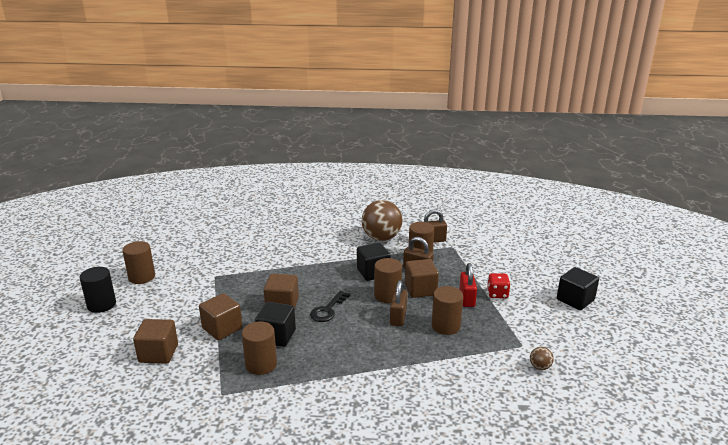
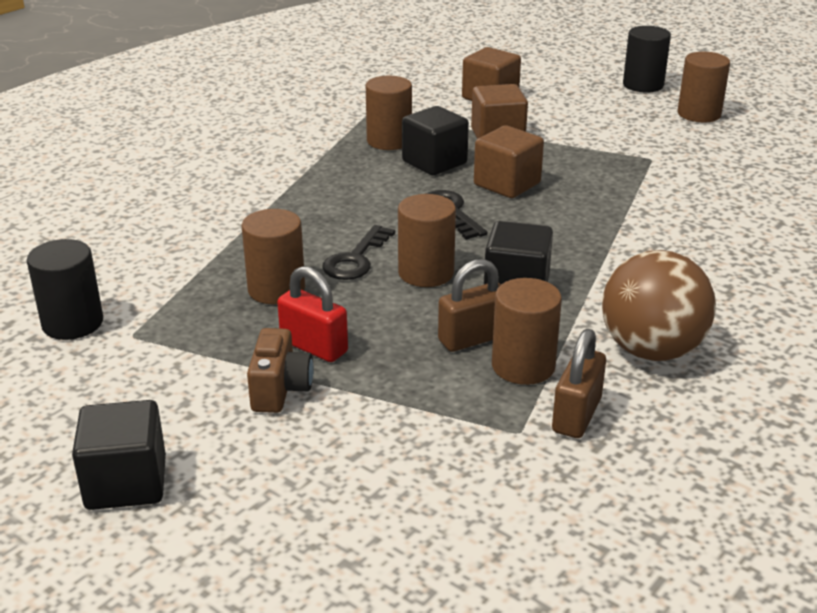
camera: 125 degrees right, 5 degrees up
(398, 317) = (356, 259): brown padlock -> black key
(420, 289) = (403, 312): brown cube -> none
(497, 294) = (280, 390): red dice -> brown camera
(540, 367) = (72, 323): brown ball -> black cylinder

